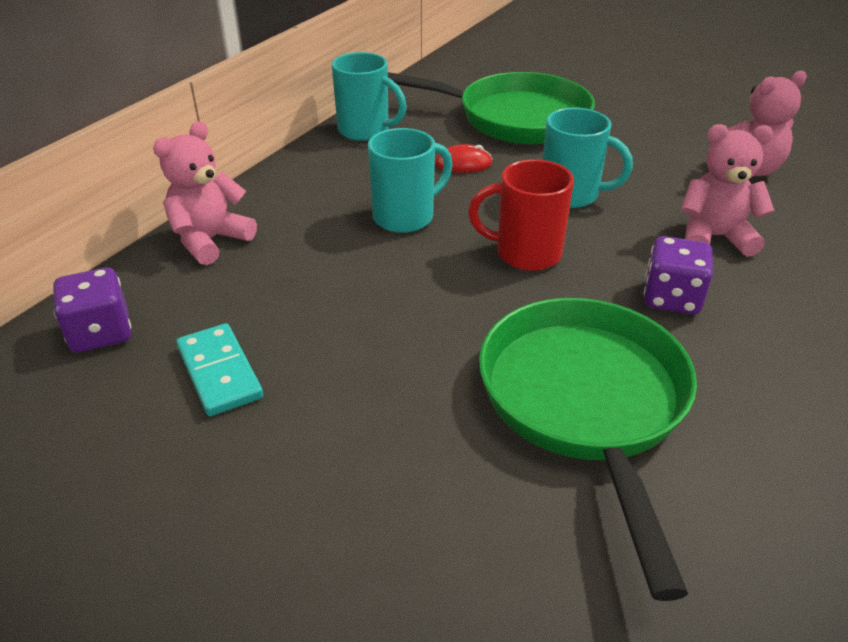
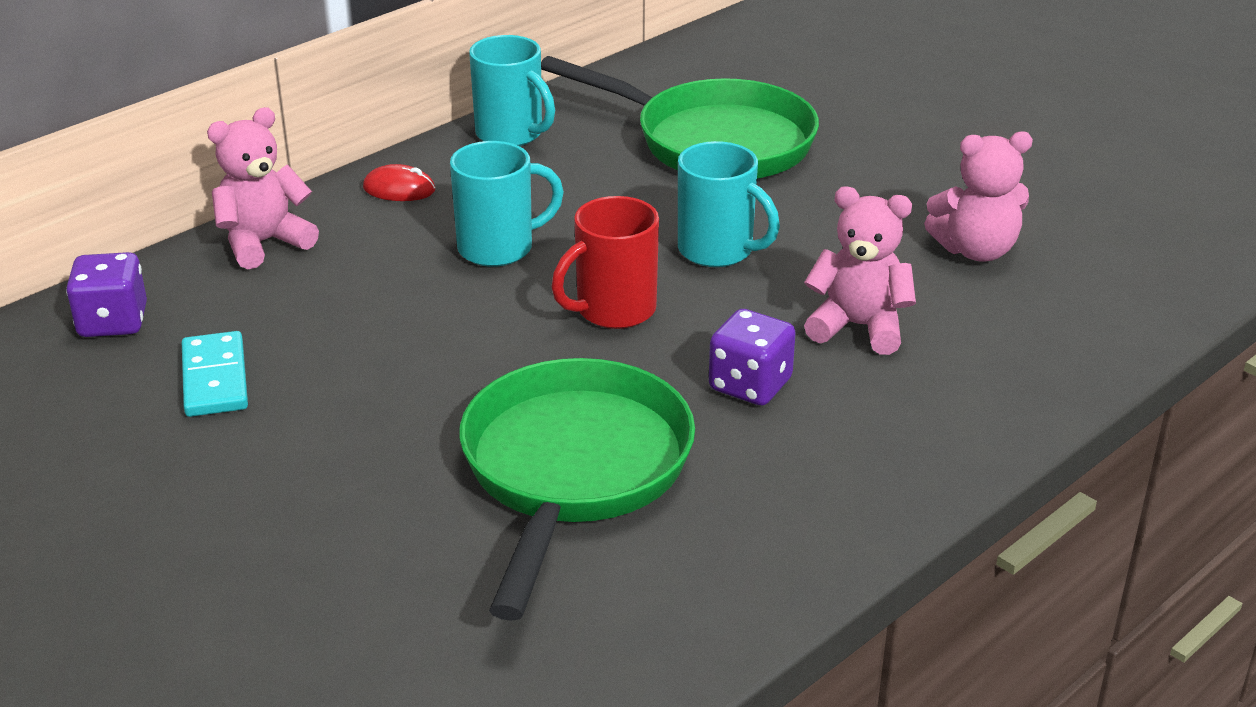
camera: 15 degrees right, 5 degrees down
(463, 164) = (608, 193): red mouse -> red mouse (399, 189)
(525, 253) = (613, 311): red mug -> red mug turned 60 degrees counterclockwise

